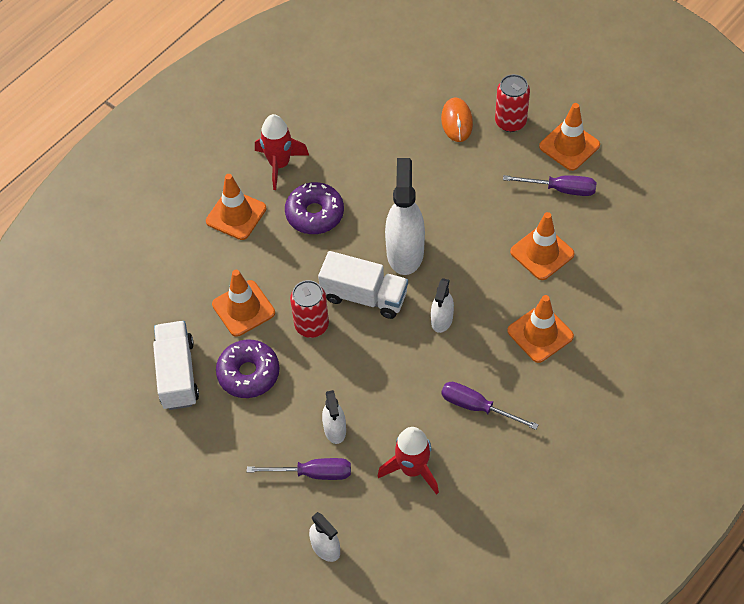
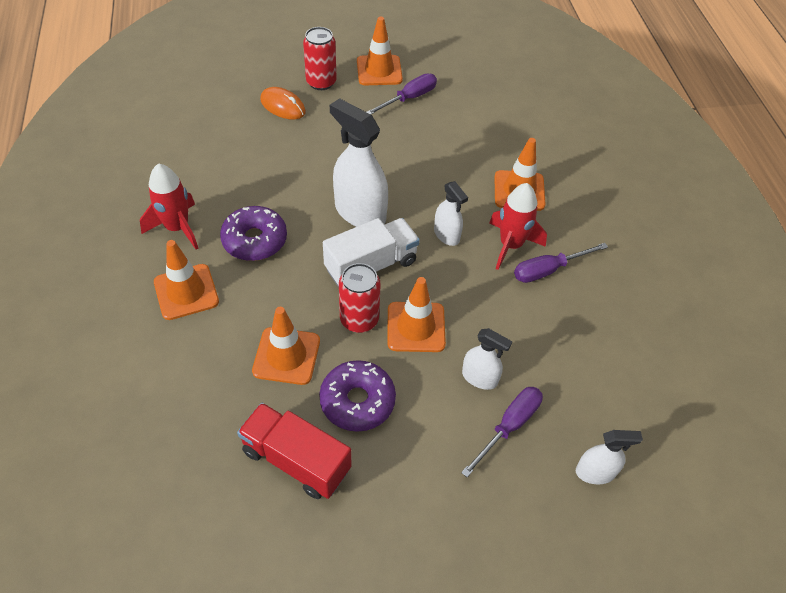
camera: 55 degrees left, 5 degrees down
(177, 374) = (296, 460): white truck -> red truck
(412, 469) = (568, 351): red rocket -> red rocket (510, 245)
(542, 253) = (451, 143): orange traffic cone -> orange traffic cone (416, 327)

